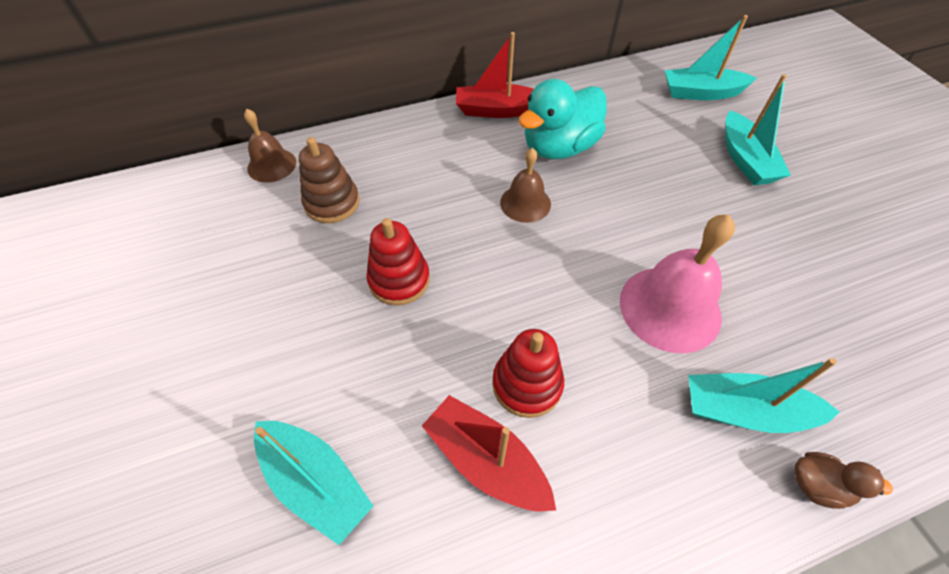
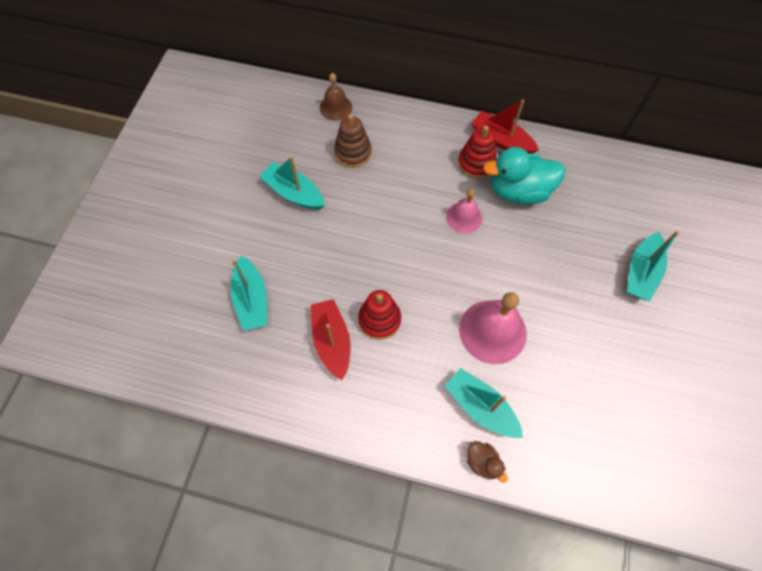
camera: 35 degrees right, 10 degrees up
(399, 280) = (356, 223): red stacking toy -> red stacking toy (476, 163)
(525, 203) = (464, 217): brown bell -> pink bell
(701, 93) = (663, 205): turquoise boat -> turquoise boat (294, 193)

